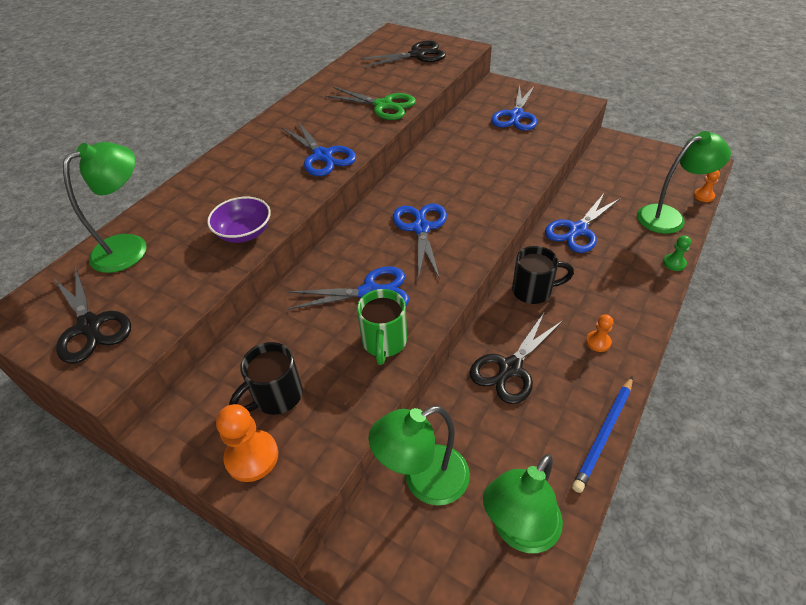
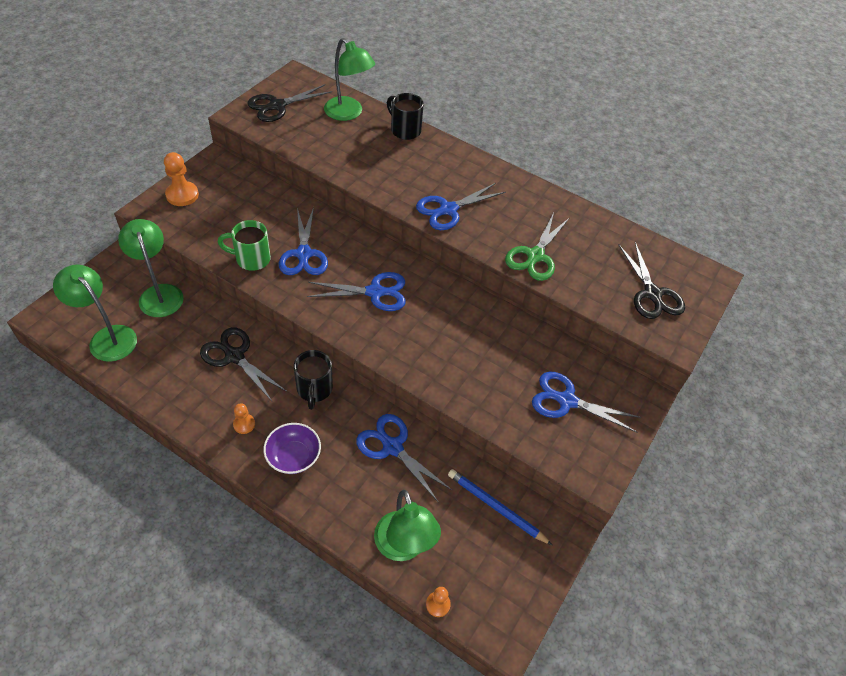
camera: 85 degrees right, 5 degrees up
(244, 233) = (351, 166): purple bowl -> purple bowl (293, 456)
(276, 397) = (222, 204): black mug -> black mug (404, 130)
(604, 434) = (157, 403): blue pencil -> blue pencil (496, 507)
(674, 263) = (328, 524): green pawn -> none

